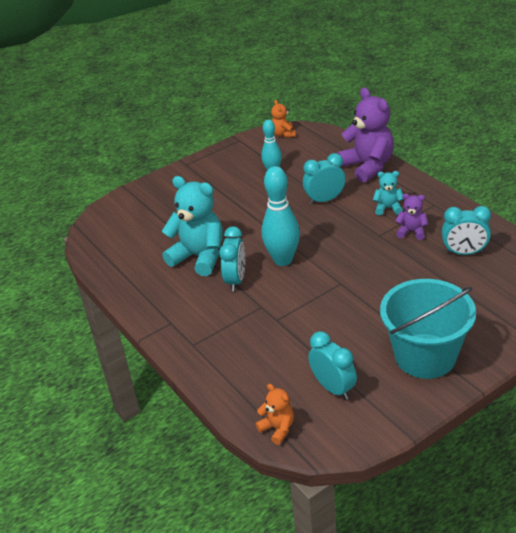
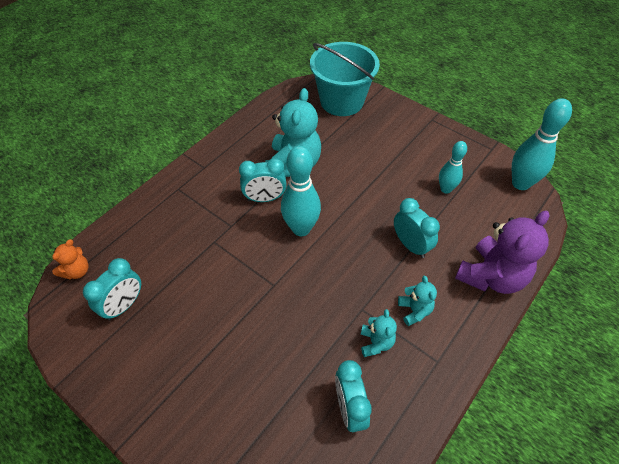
camera: 70 degrees right, 15 degrees up
(283, 134) = (520, 183): orange teddy bear -> turquoise bowling pin
(411, 232) = (376, 342): purple teddy bear -> turquoise teddy bear
(425, 356) = (168, 383): turquoise bucket -> turquoise bucket (342, 101)

